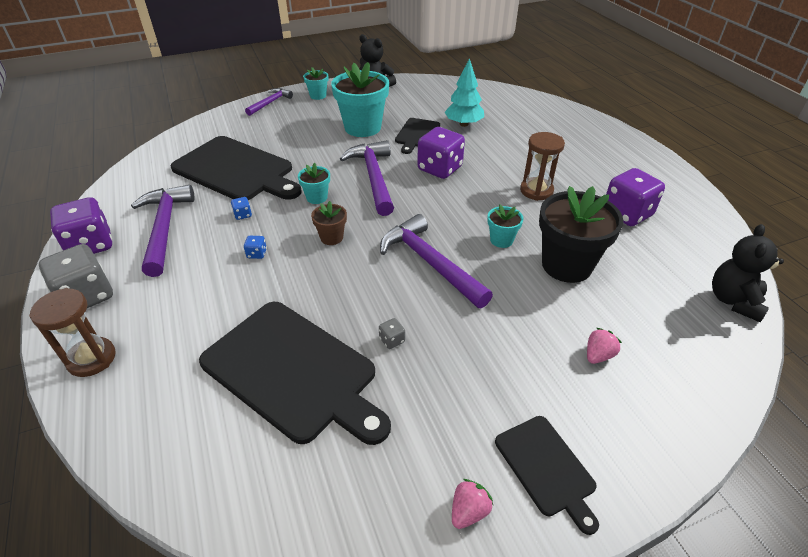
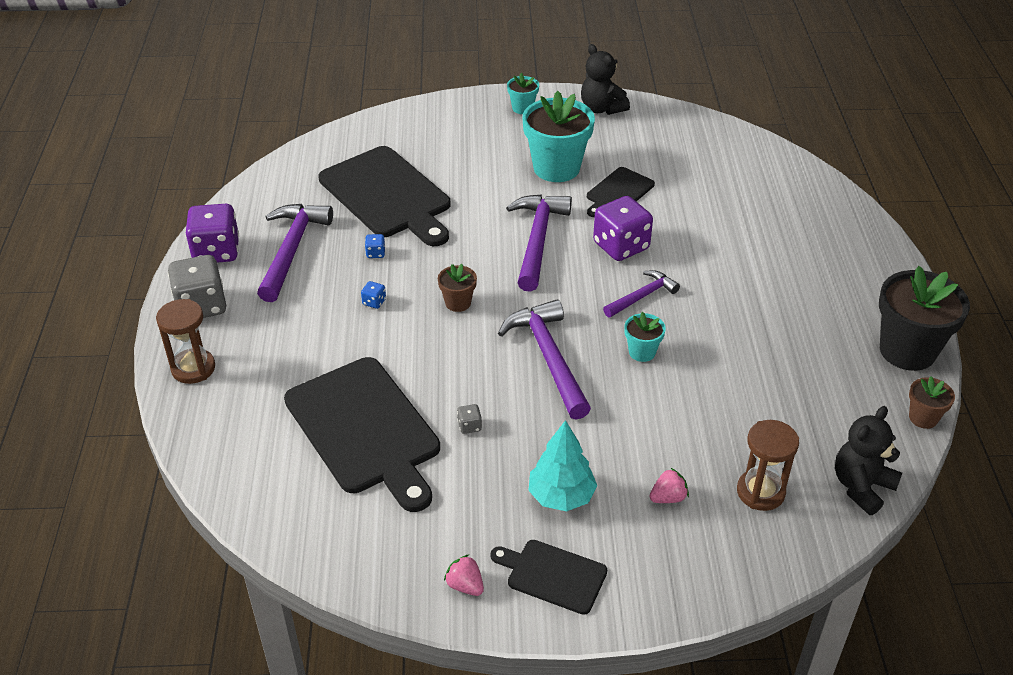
camera: 20 degrees right, 0 degrees up
(270, 103) = (460, 107): purple hammer -> purple hammer (642, 296)
(317, 197) = (462, 251): turquoise flower pot -> none
(463, 124) = (686, 190): turquoise tree -> turquoise tree (561, 496)
(468, 511) = (465, 585): pink strawberry -> pink strawberry turned 105 degrees counterclockwise
(536, 191) = (721, 302): brown hourglass -> brown hourglass (760, 492)
(546, 468) = (553, 575): black cutting board -> black cutting board turned 120 degrees clockwise
(566, 265) = (698, 399): black flower pot -> black flower pot (907, 351)
(627, 214) = (813, 358): purple dice -> none
(732, 237) = (923, 418): none -> brown flower pot

